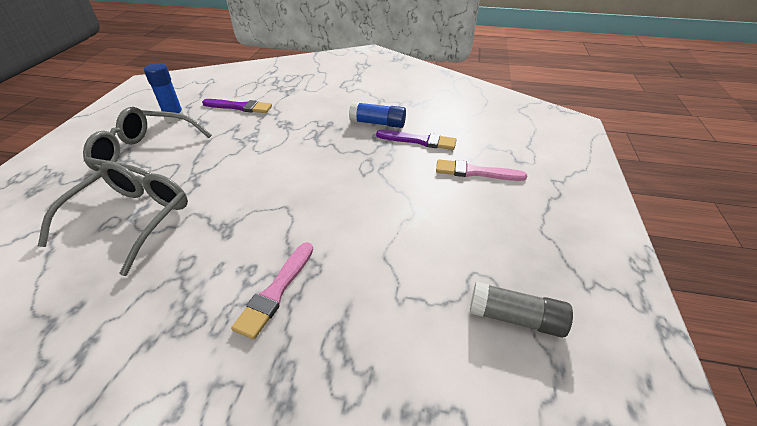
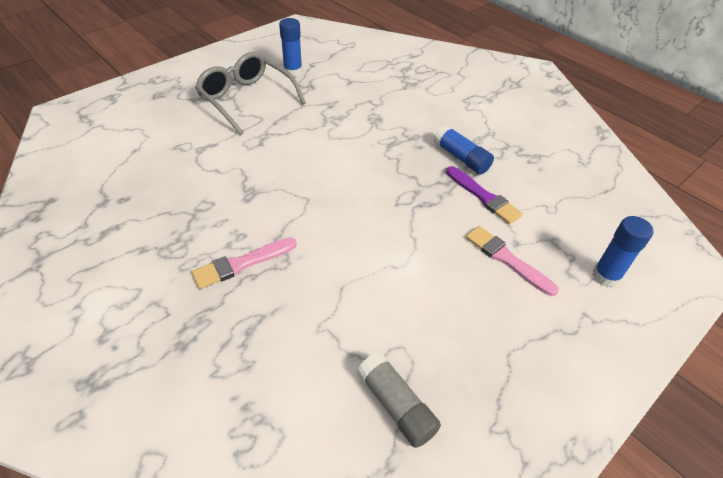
camera: 35 degrees right, 5 degrees up
(131, 220) = (197, 151): grey glasses -> none
(240, 107) = (352, 83): purple brush -> none
(539, 152) = (605, 276): none -> blue glue stick

